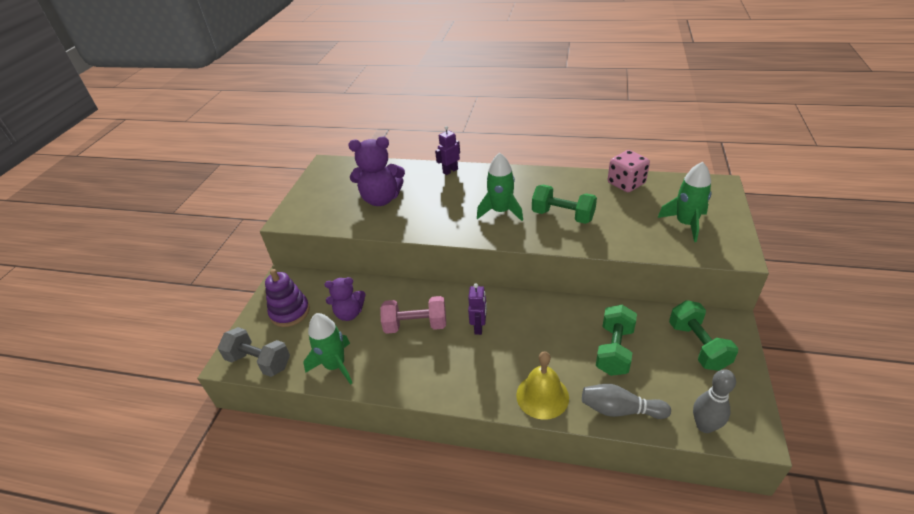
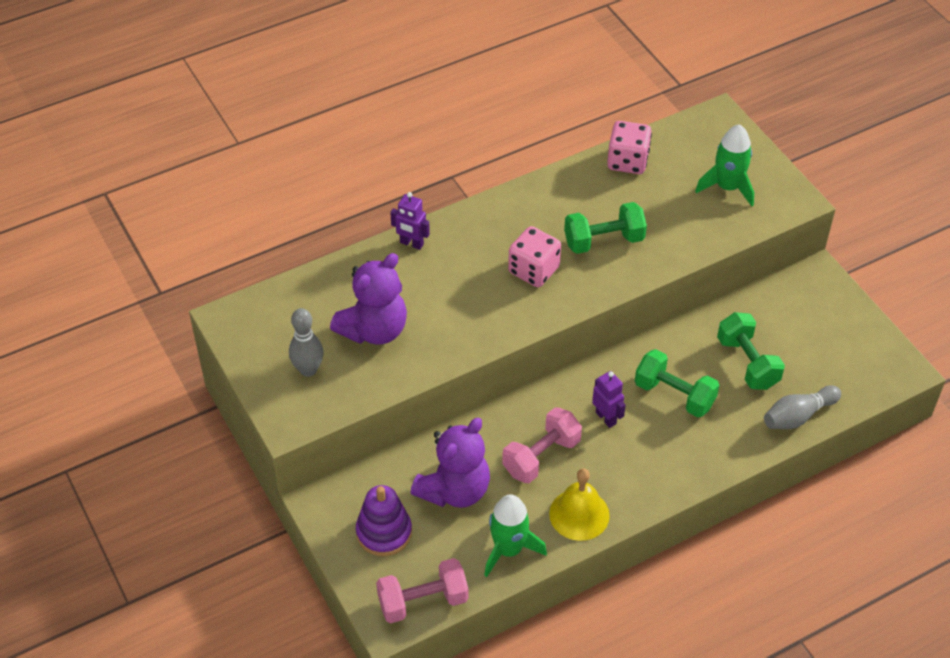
camera: 45 degrees left, 10 degrees up
(259, 362) = (423, 601): grey dumbbell -> pink dumbbell
(349, 313) = (454, 490): purple teddy bear -> purple teddy bear, size x1.54
(450, 171) = (411, 244): purple robot -> purple robot turned 75 degrees counterclockwise
(501, 211) = (533, 270): green rocket -> pink dice
(542, 396) = (727, 446): yellow bell -> yellow bell (579, 514)
(697, 346) = (809, 314): green dumbbell -> green dumbbell (674, 395)
(704, 426) = (868, 387): grey bowling pin -> grey bowling pin (308, 370)

